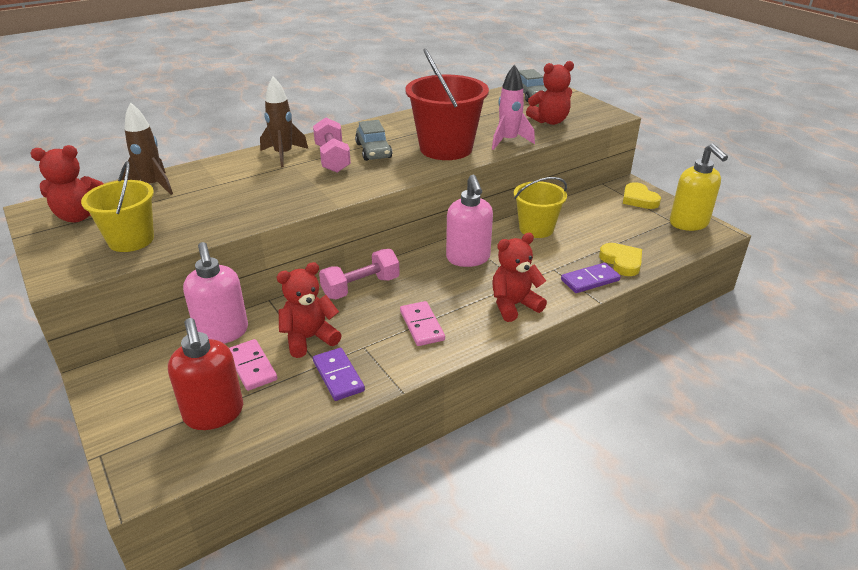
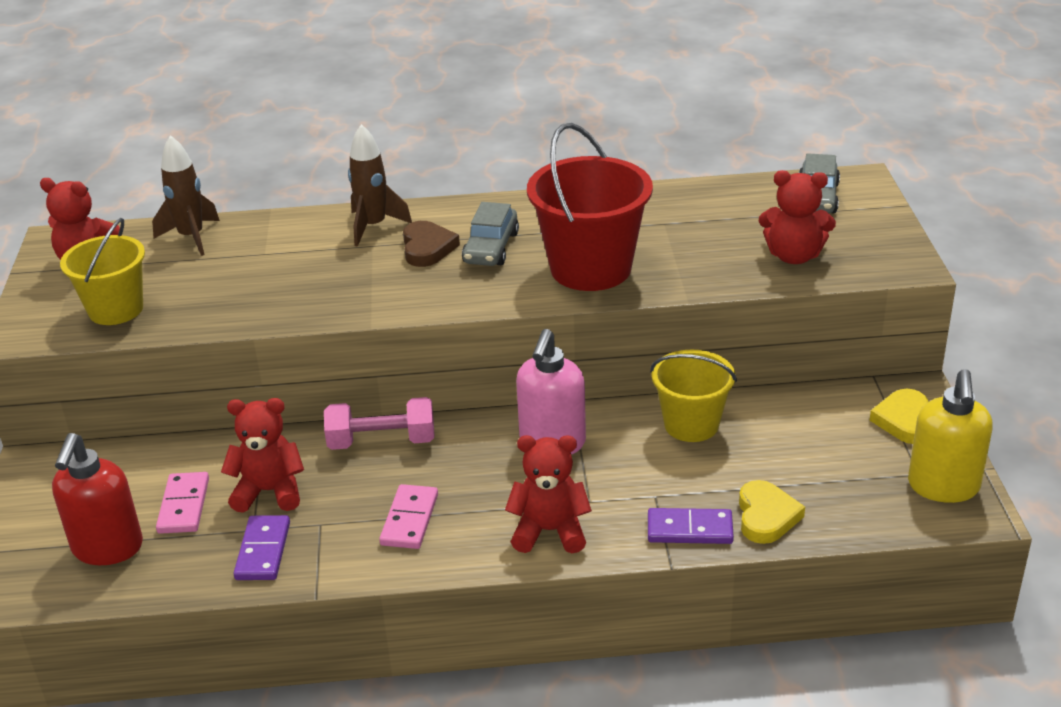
camera: 30 degrees right, 0 degrees up
(222, 333) = (185, 452): pink soap dispenser -> none
(332, 159) = (427, 248): pink dumbbell -> brown heart
(508, 141) = (692, 278): pink rocket -> none

